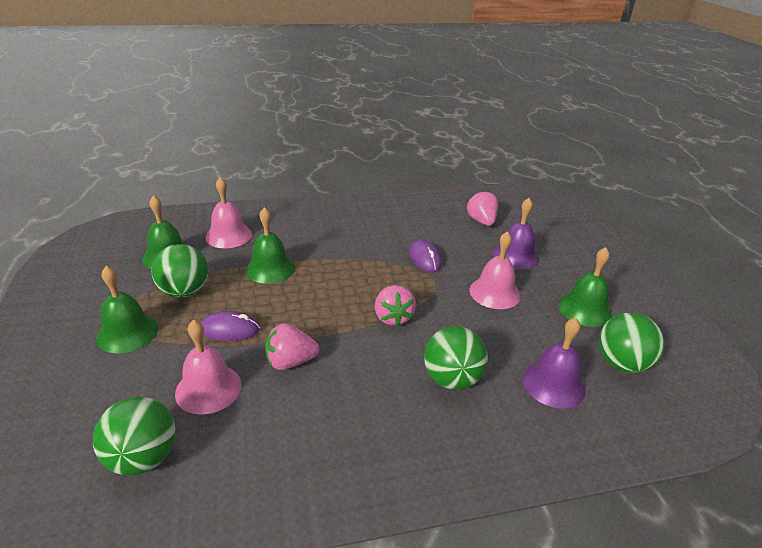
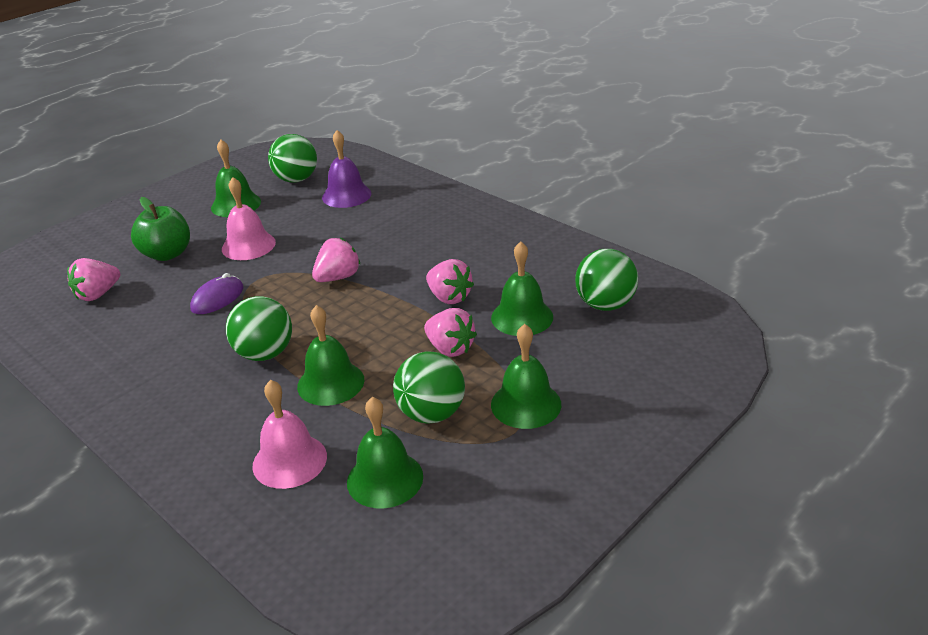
camera: 120 degrees left, 0 degrees up
(208, 388) = (522, 317): pink bell -> green bell
(230, 329) = (450, 348): purple mouse -> pink strawberry
(451, 379) = (385, 228): green ball -> green ball (265, 354)
(515, 256) = (167, 254): purple bell -> green apple

